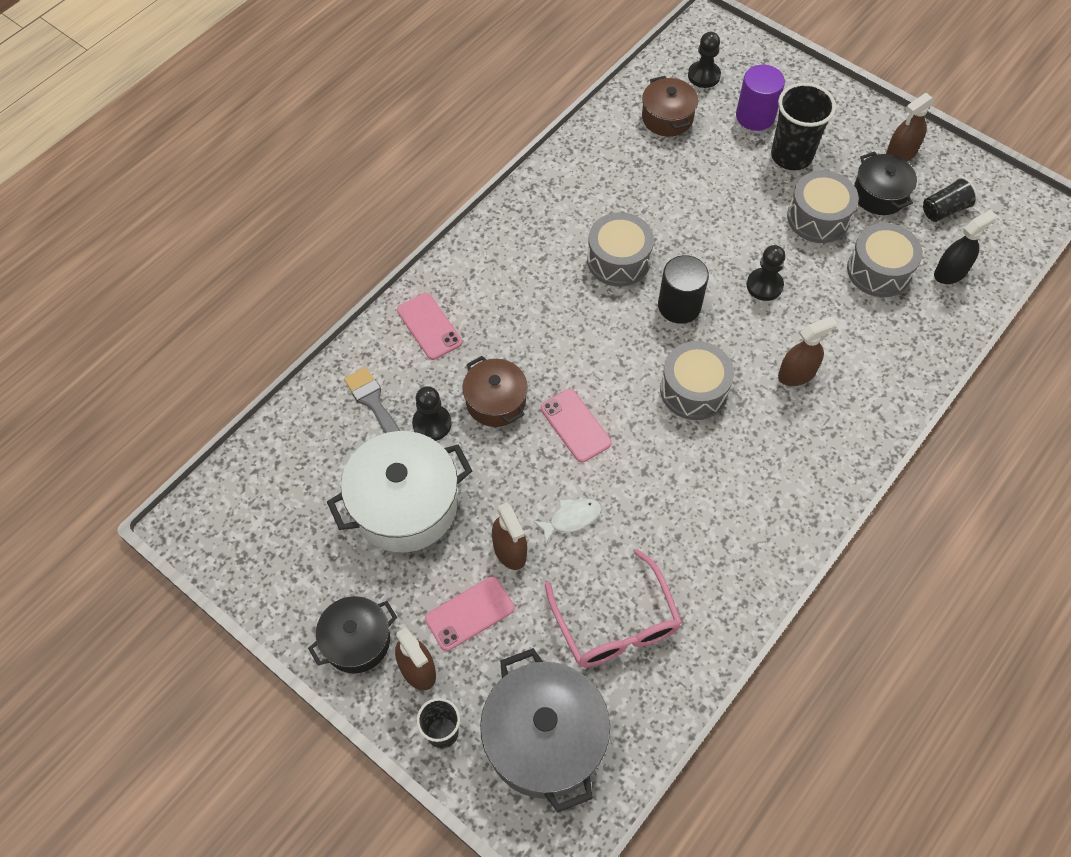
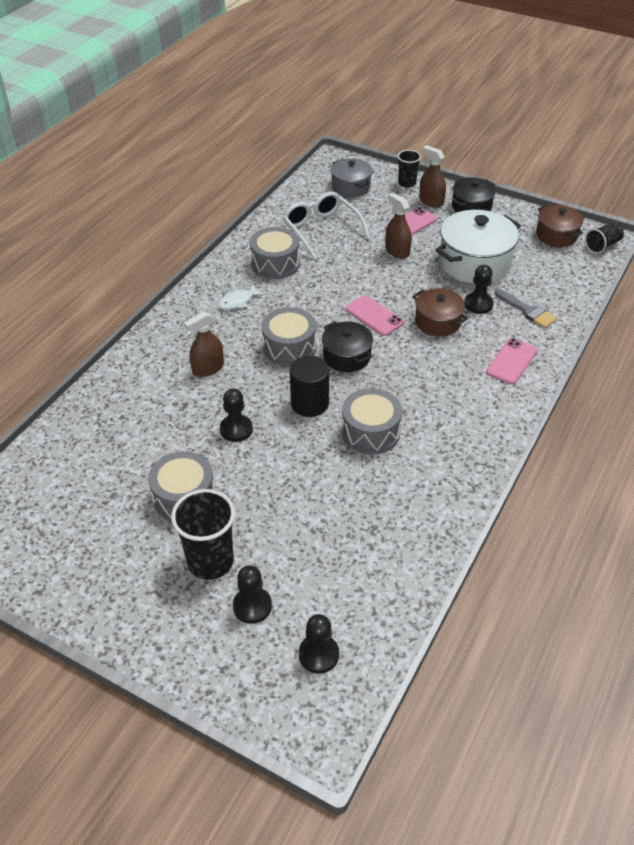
camera: 170 degrees right, 15 degrees down
(429, 326) = (511, 361): pink phone -> pink phone turned 75 degrees clockwise
(544, 738) = (350, 187): grey pot -> grey pot, size x0.60
(571, 518) = (362, 269): white fish -> white fish (238, 301)
(616, 623) = (321, 230): pink glasses -> white glasses
(667, 118) = (353, 588): brown pot -> brown pot (556, 235)
(755, 116) = (252, 606): purple cylinder -> black pawn
(879, 195) = (118, 531): black pot -> black pot (347, 356)
(879, 271) = (129, 456): grey drum -> grey drum (275, 264)
(901, 153) = (87, 584): brown spray bottle -> none
(944, 210) = (53, 525): black cup -> black cup (602, 245)
(950, 272) = (62, 464): black spray bottle -> none

